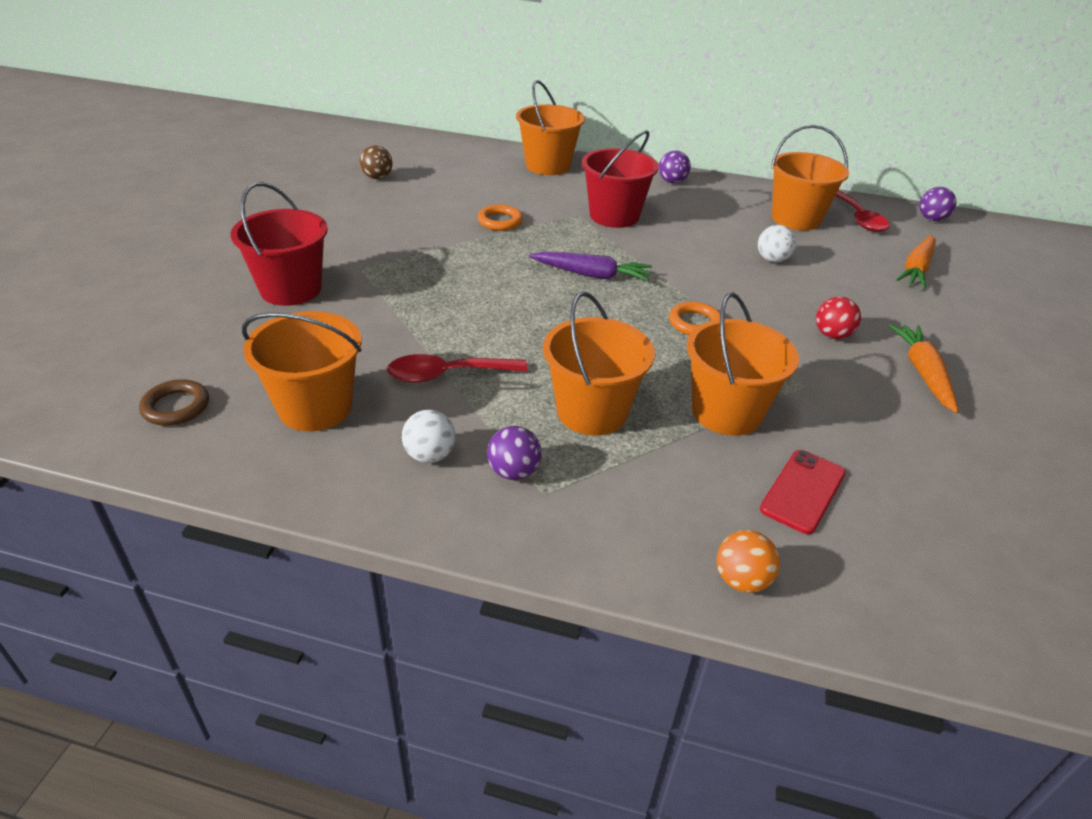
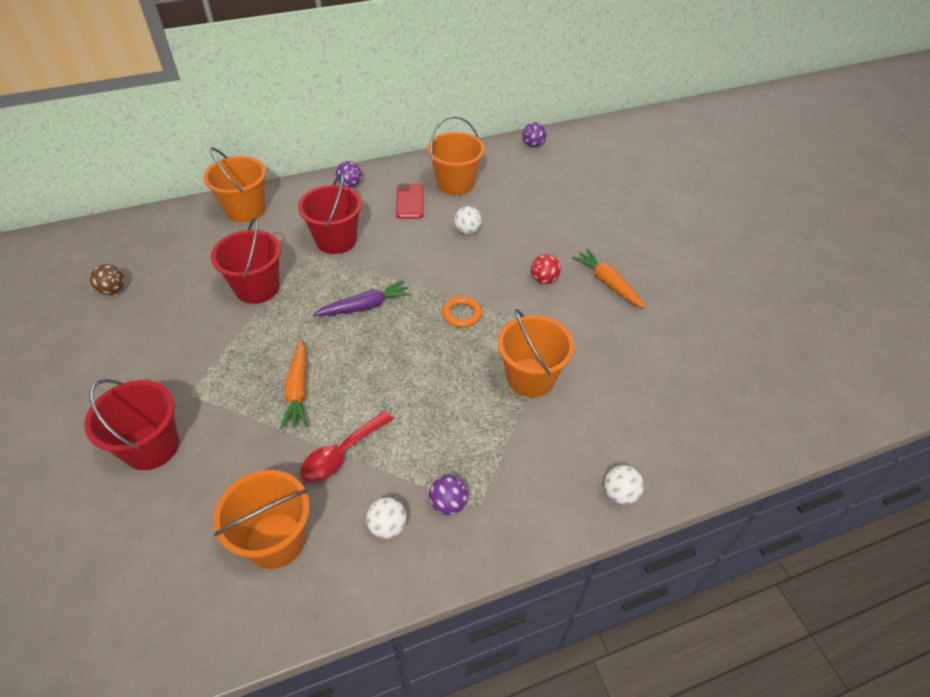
camera: 35 degrees left, 10 degrees up
(176, 407) = (169, 610): brown ring -> none
(500, 221) = (257, 288): orange ring -> red bucket
(592, 412) = (456, 426): orange bucket -> none
(741, 580) = (620, 493): orange ball -> white ball
(803, 491) = (607, 411): red phone -> red phone (410, 201)
(858, 218) = (491, 164): red spoon -> none
(916, 269) = (552, 196): orange carrot -> orange carrot (298, 390)

